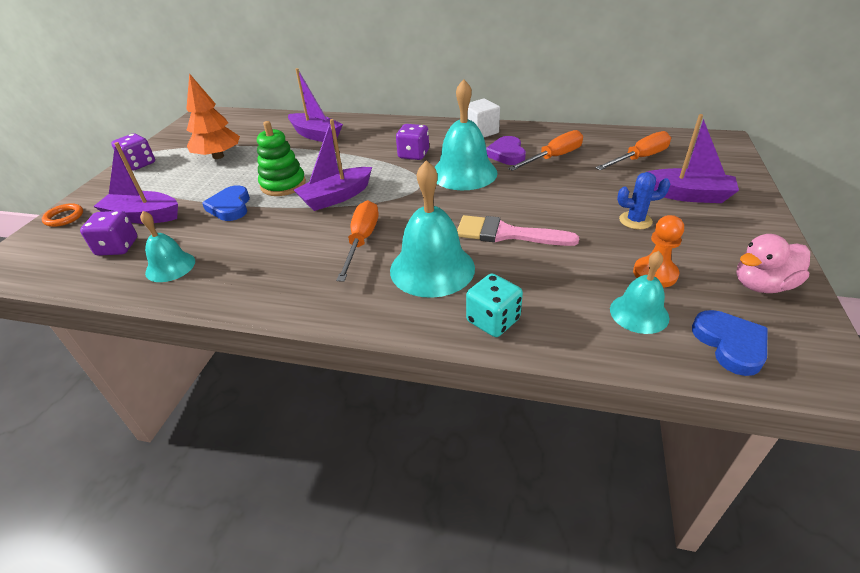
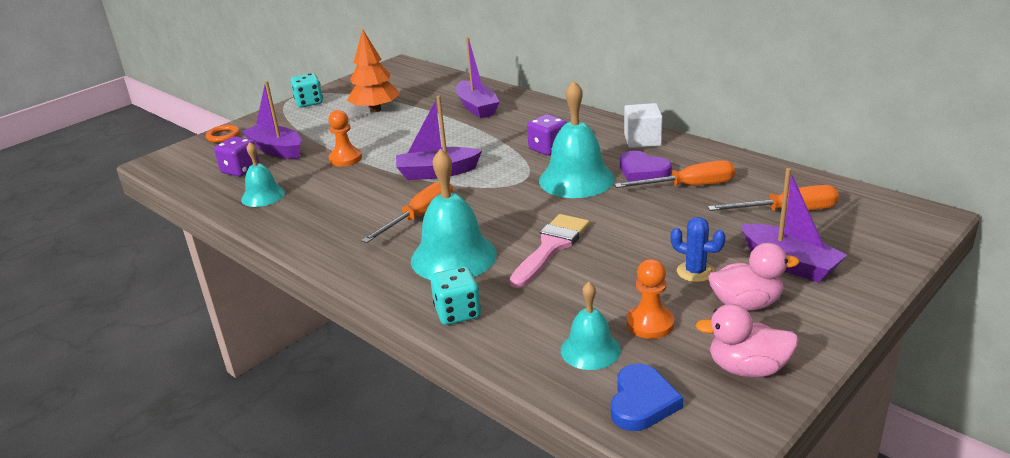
camera: 30 degrees right, 10 degrees down
(139, 164) = (309, 102): purple dice -> turquoise dice
(230, 207) = (345, 159): blue heart -> orange pawn
(283, 185) = (404, 149): green stacking toy -> none
(506, 154) = (642, 170): purple heart -> purple heart turned 75 degrees counterclockwise
(506, 234) = (551, 247): pink brush -> pink brush turned 75 degrees clockwise
(698, 234) = (746, 304): none -> pink duck

